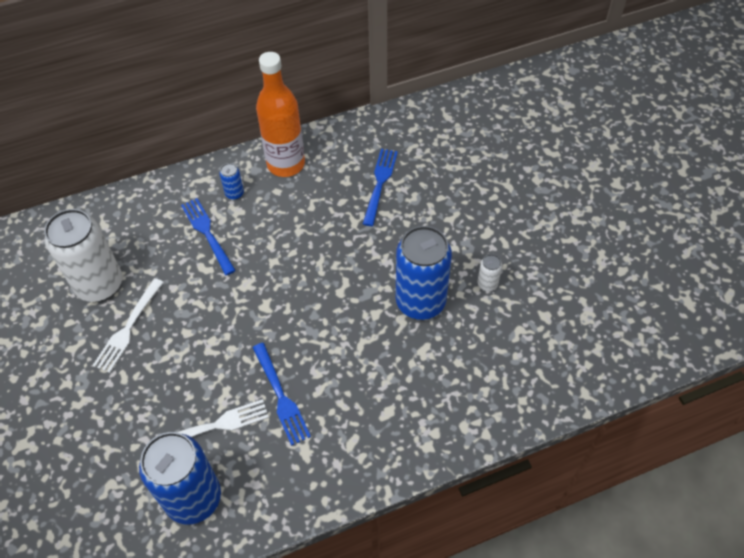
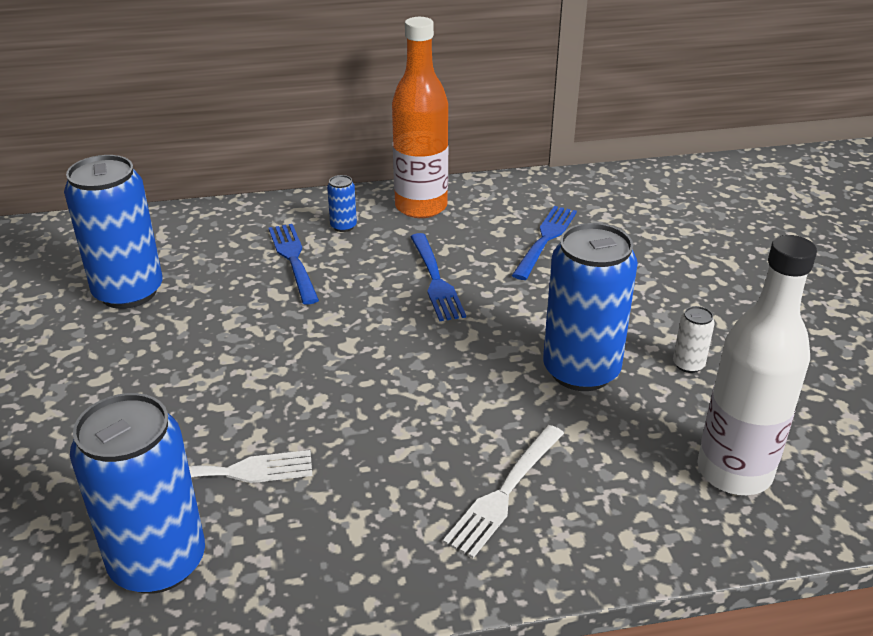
camera: 10 degrees right, 20 degrees down
(99, 284) = (128, 292): white can -> blue can
(128, 328) = (147, 342): white fork -> white fork (505, 492)
(281, 396) = (339, 452): blue fork -> blue fork (435, 280)
(521, 366) = (734, 472): none -> white bottle

